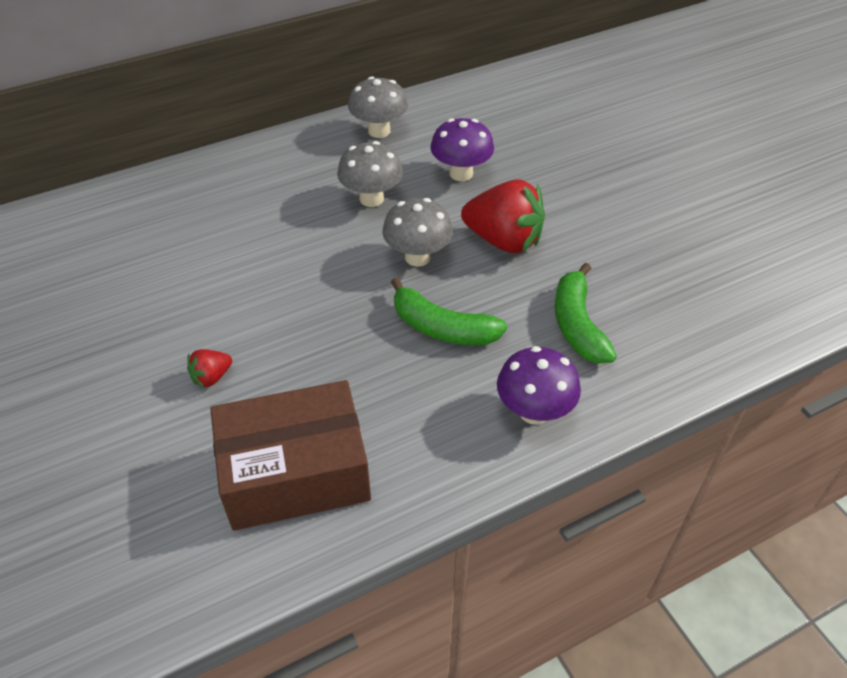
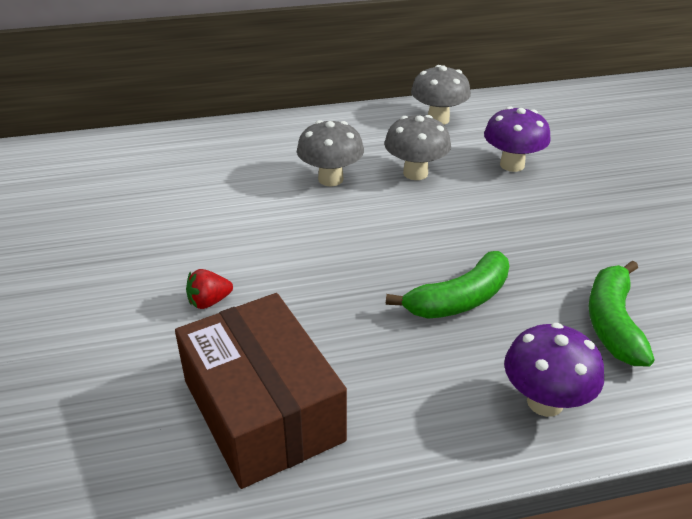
camera: 15 degrees right, 10 degrees down
(295, 473) = (262, 410): brown box -> brown box turned 60 degrees clockwise
(417, 257) = (449, 230): grey mushroom -> grey mushroom (330, 179)
(442, 328) = (459, 299): green banana -> green banana turned 75 degrees counterclockwise
(504, 240) = (544, 230): red strawberry -> none

